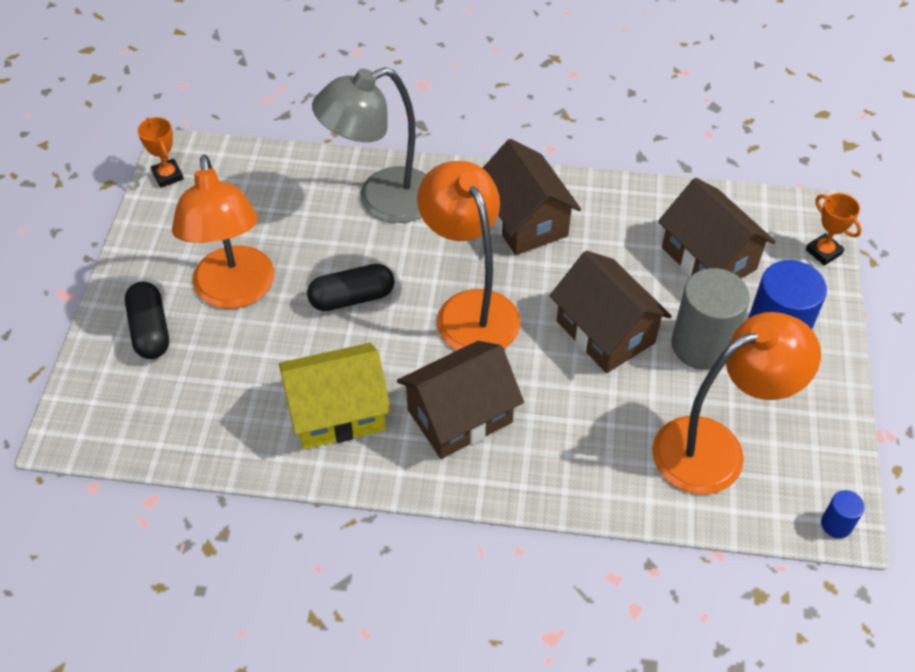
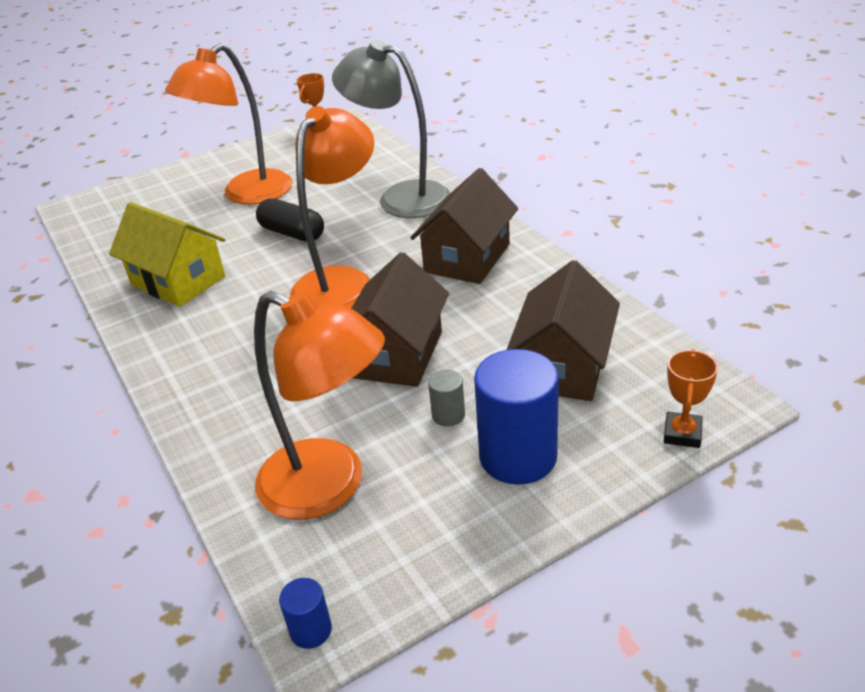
camera: 55 degrees right, 15 degrees down
(150, 330) = (182, 187): black capsule -> none
(460, 416) = (226, 331): brown house -> none
(701, 345) = (448, 415): grey cylinder -> grey cylinder, size x0.46

